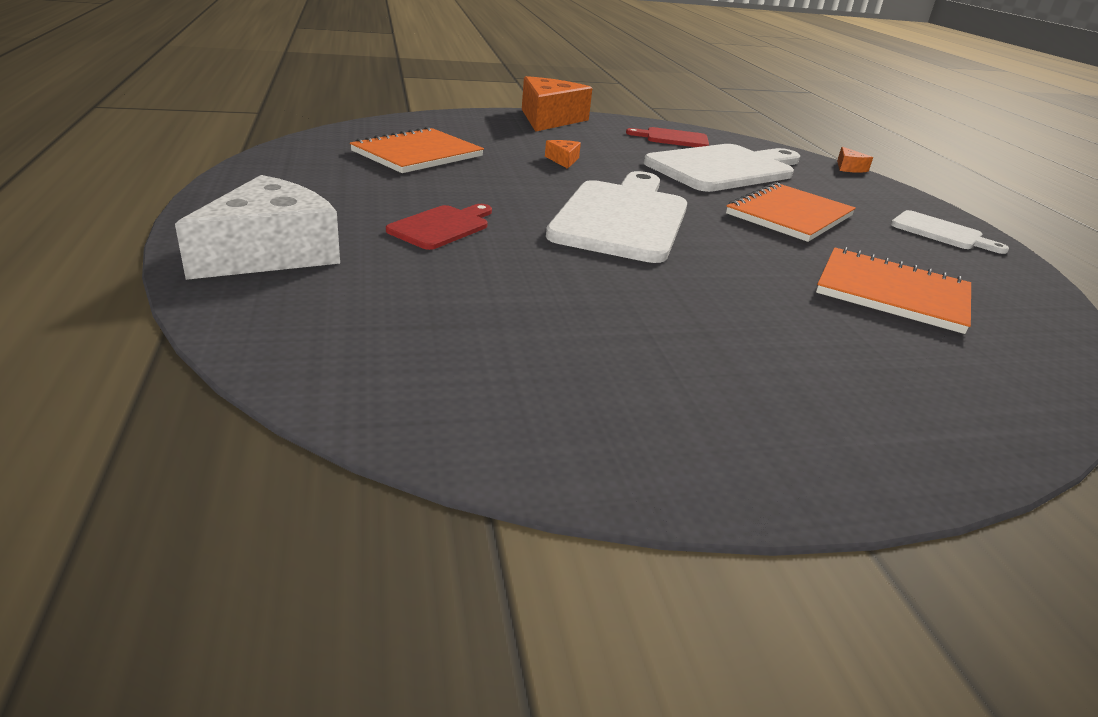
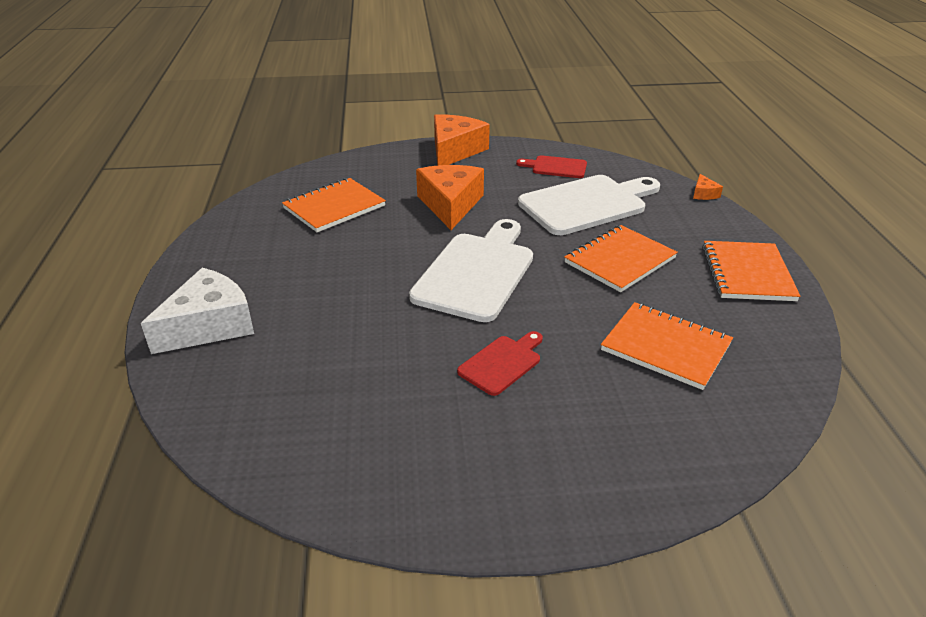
camera: 10 degrees right, 5 degrees up
(441, 227) = (334, 291): red cutting board -> red cutting board (502, 363)
(563, 160) = (450, 205): orange cheese -> orange cheese, size x2.37
(941, 232) = (747, 273): white cutting board -> orange notebook

